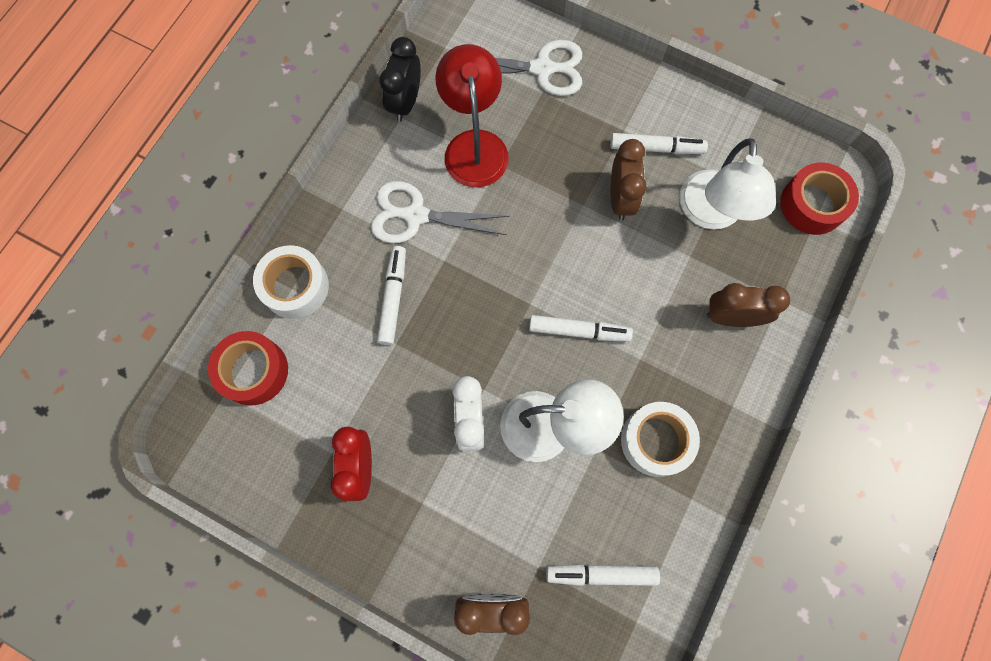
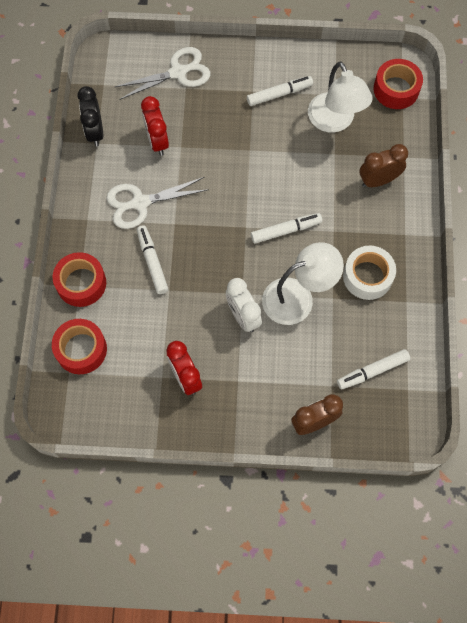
camera: 25 degrees left, 5 degrees down
(295, 286) = (81, 283): white tape -> red tape
(474, 145) = (157, 141): red lamp -> red clock
(620, 199) = (272, 136): brown clock -> none

